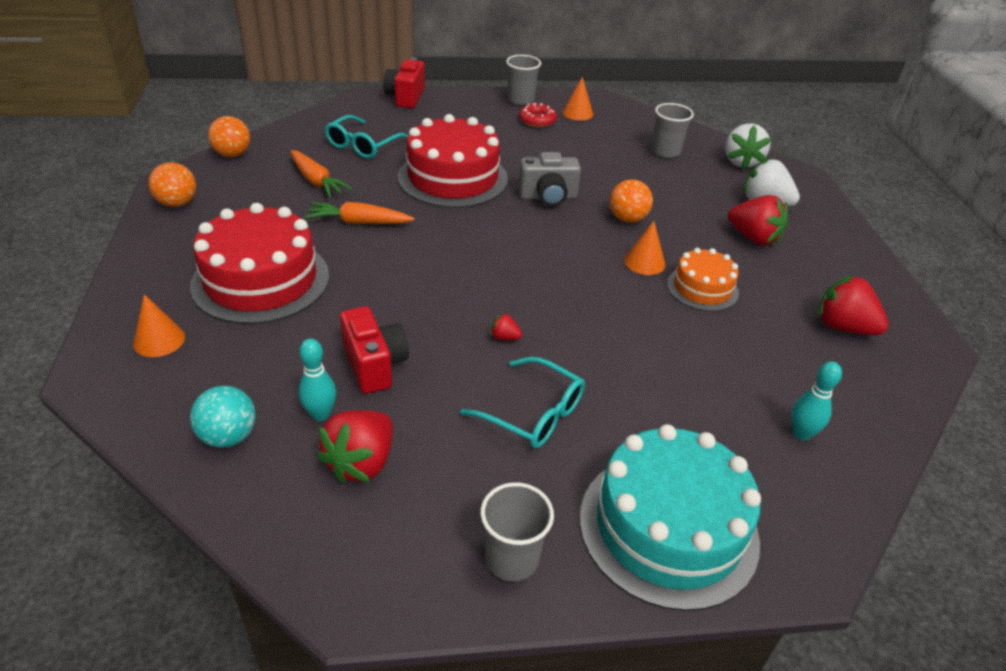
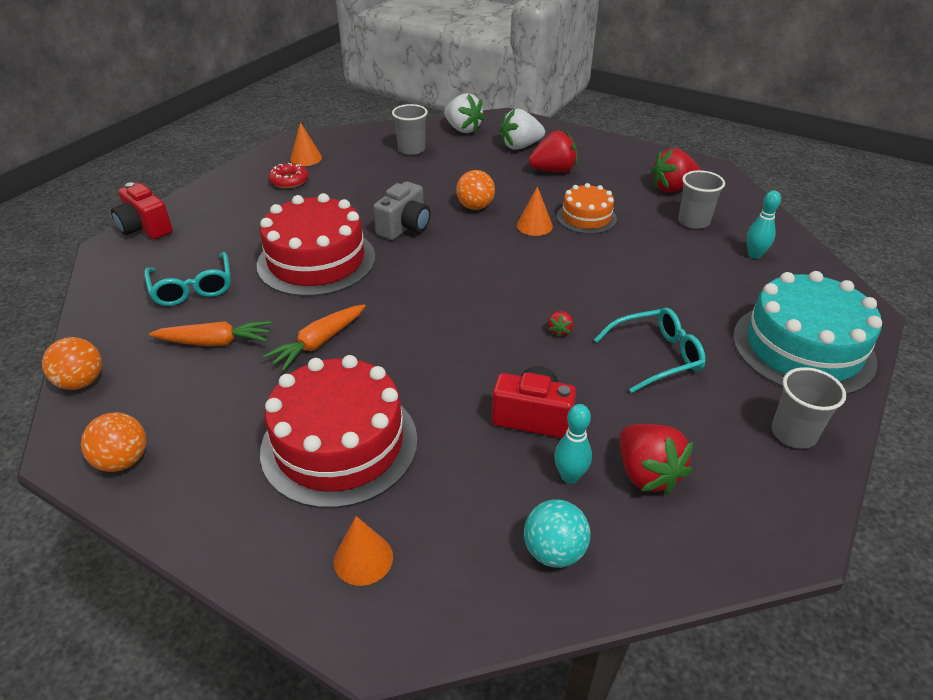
camera: 50 degrees left, 0 degrees up
(504, 337) = (560, 330): red strawberry -> red strawberry turned 45 degrees counterclockwise
(520, 100) = (246, 173): grey cup -> grey cup (693, 222)

